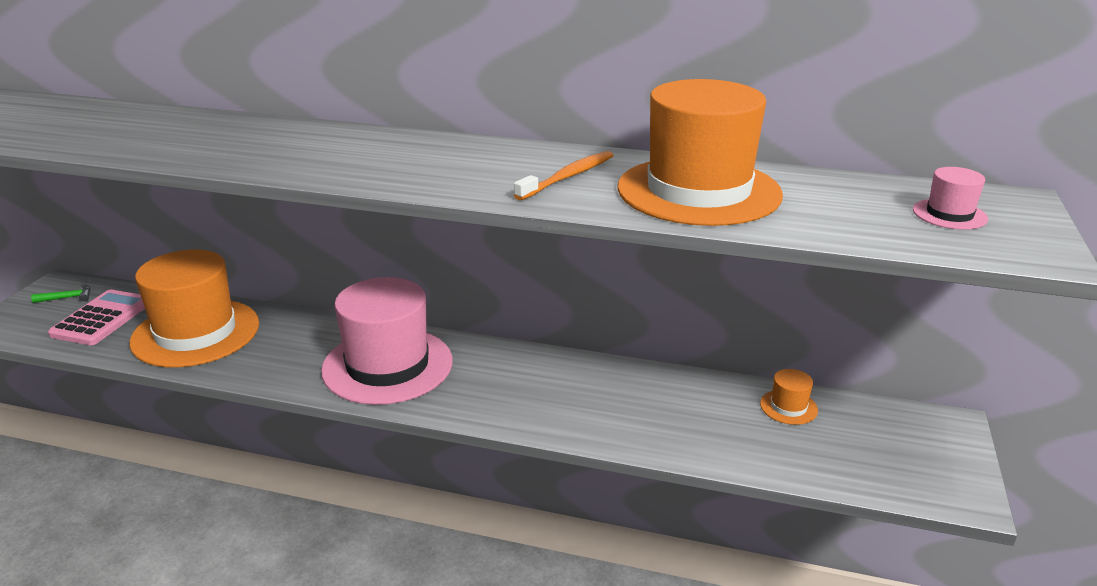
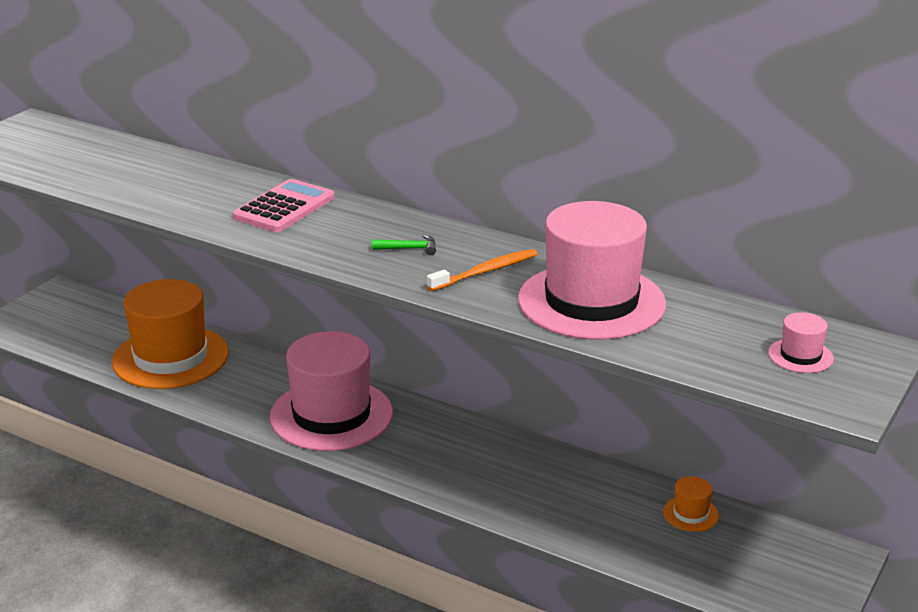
camera: 15 degrees right, 0 degrees up
(68, 298) = (66, 306): green hammer -> green hammer (409, 249)
(102, 318) = (92, 331): pink calculator -> pink calculator (284, 207)
(698, 191) = (591, 301): orange hat -> pink hat

